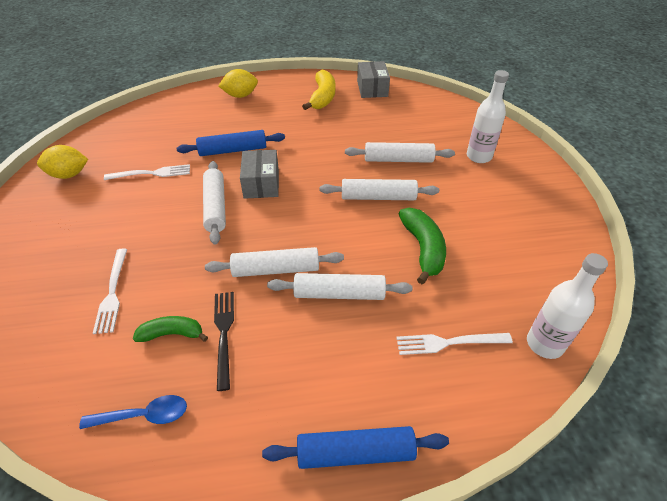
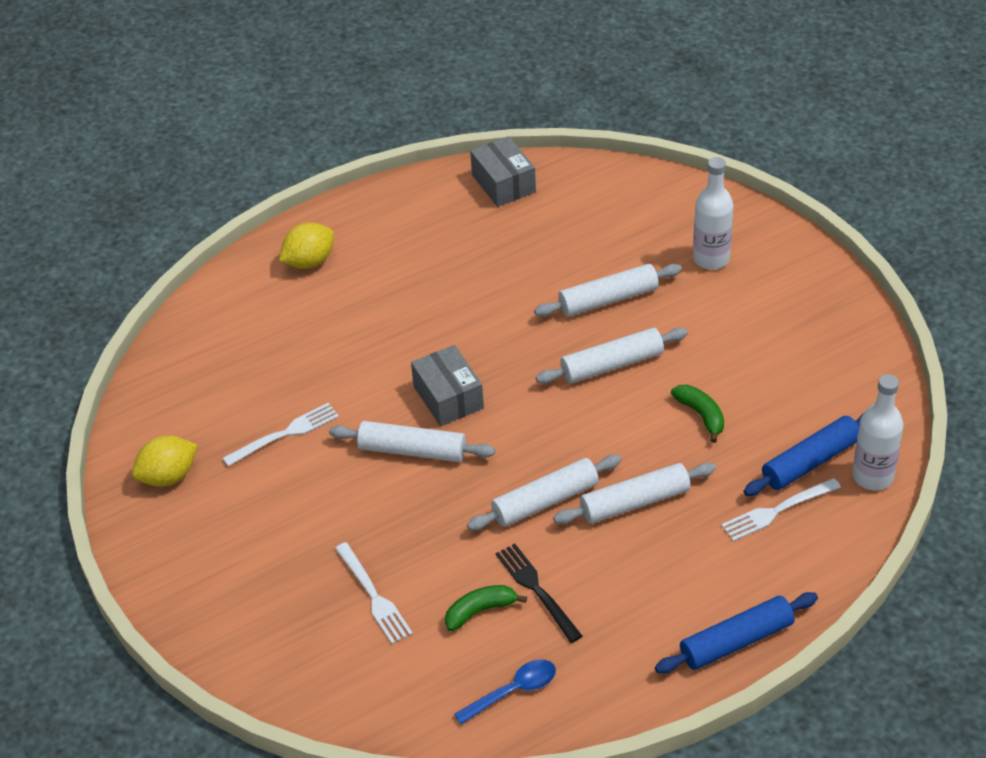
camera: 20 degrees left, 0 degrees up
(216, 207) = (412, 450): white rolling pin -> white rolling pin turned 45 degrees counterclockwise
(233, 150) = (371, 360): blue rolling pin -> blue rolling pin (810, 461)
(323, 97) = (439, 224): yellow banana -> none
(423, 249) = (701, 415): green banana -> green banana, size x0.64

